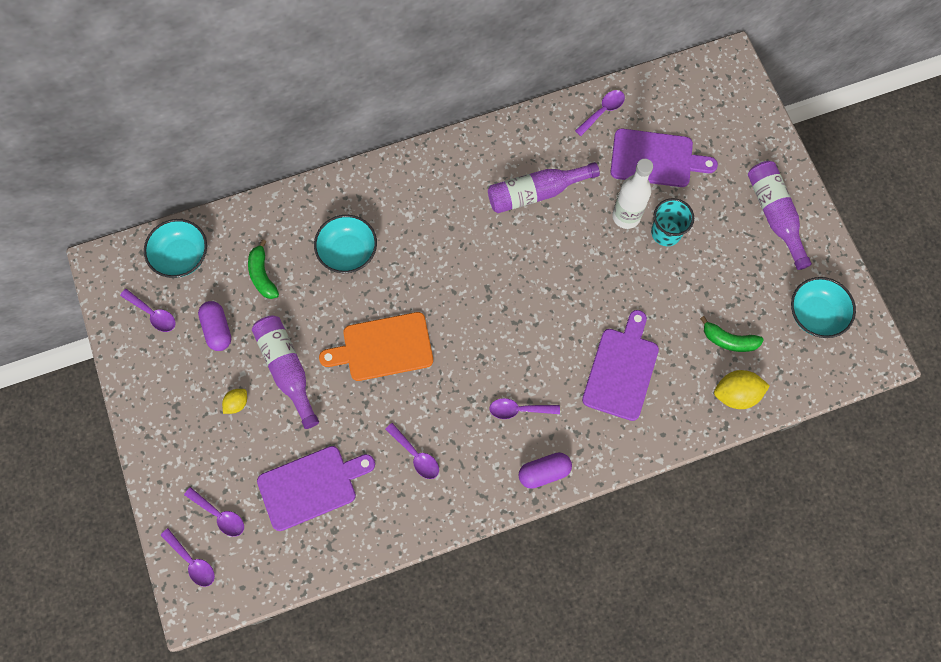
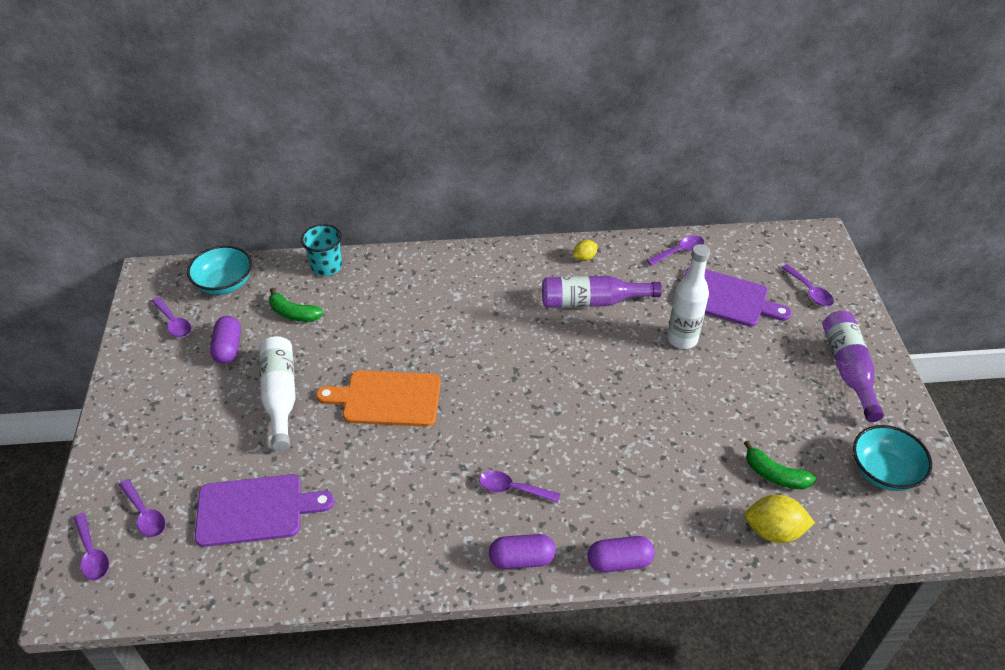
camera: 15 degrees right, 25 degrees down
(237, 403) = (215, 415): yellow lemon -> yellow lemon (584, 258)
(262, 275) = (293, 313): green banana -> green banana turned 60 degrees counterclockwise
(287, 369) = (280, 396): purple bottle -> white bottle
(348, 252) = (385, 312): turquoise bowl -> none
(416, 455) = (382, 507): purple spoon -> purple spoon (809, 291)
(621, 370) = (641, 476): purple cutting board -> none
(621, 454) = (619, 561): none -> purple capsule
(666, 232) = (722, 361): turquoise cup -> turquoise cup (326, 266)

